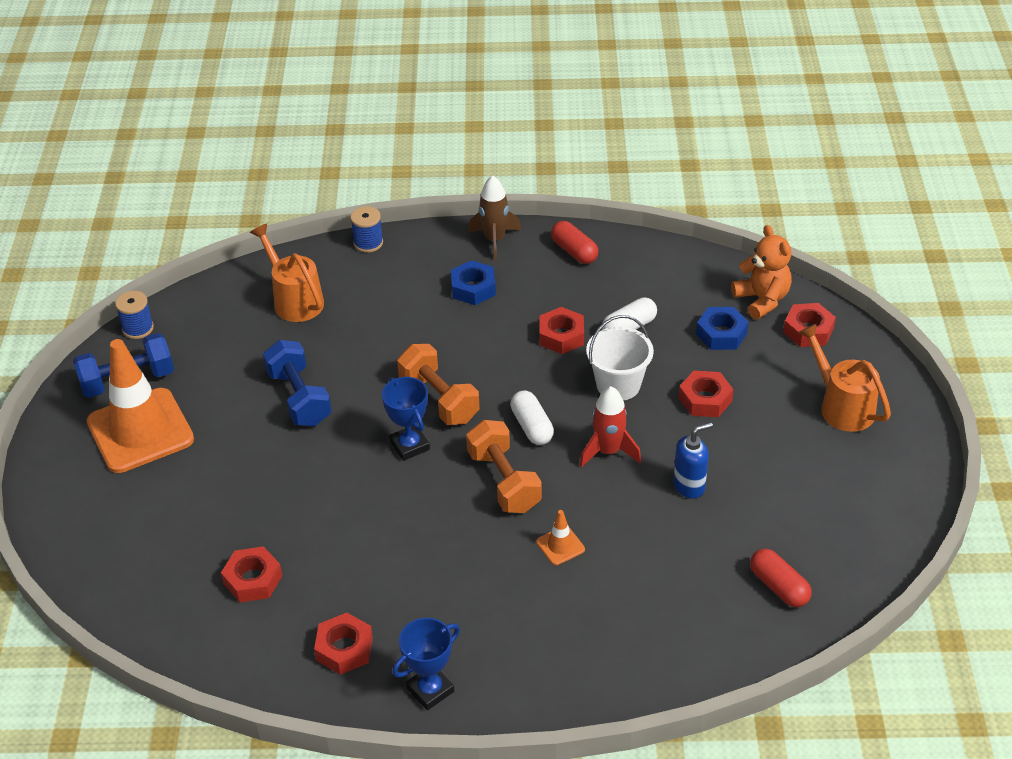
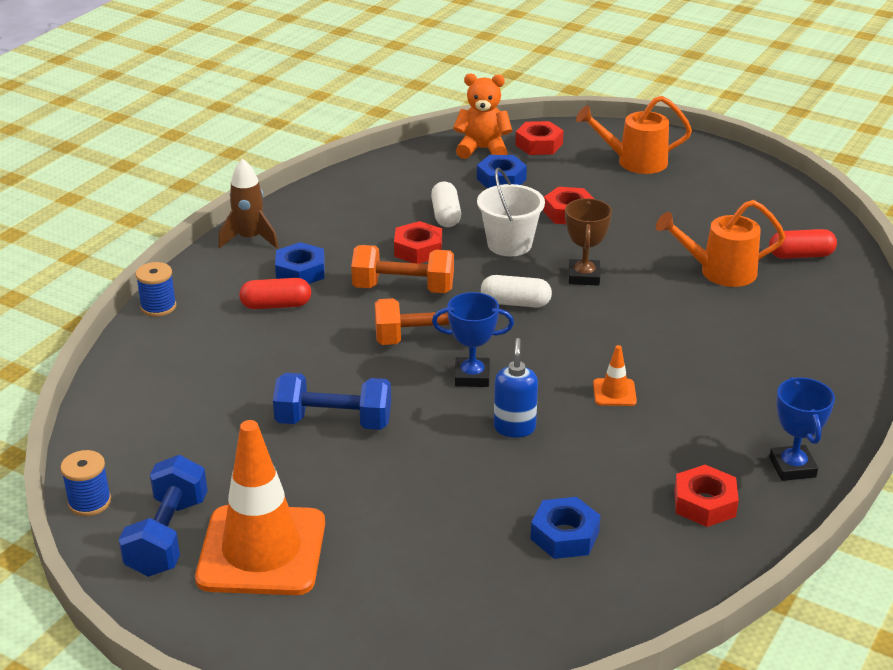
camera: 60 degrees left, 10 degrees down
(253, 580) = (564, 535): red nut -> blue nut
(294, 299) = (183, 378): orange watering can -> orange watering can (719, 272)
(504, 481) = (569, 340): orange dumbbell -> orange dumbbell (403, 288)
(560, 545) = (673, 338): orange traffic cone -> orange traffic cone (614, 392)
(574, 251) = (318, 206): red capsule -> red capsule (276, 305)
(608, 451) = (584, 276): red rocket -> brown trophy
(689, 486) = (659, 254): blue soap dispenser -> blue soap dispenser (514, 428)

